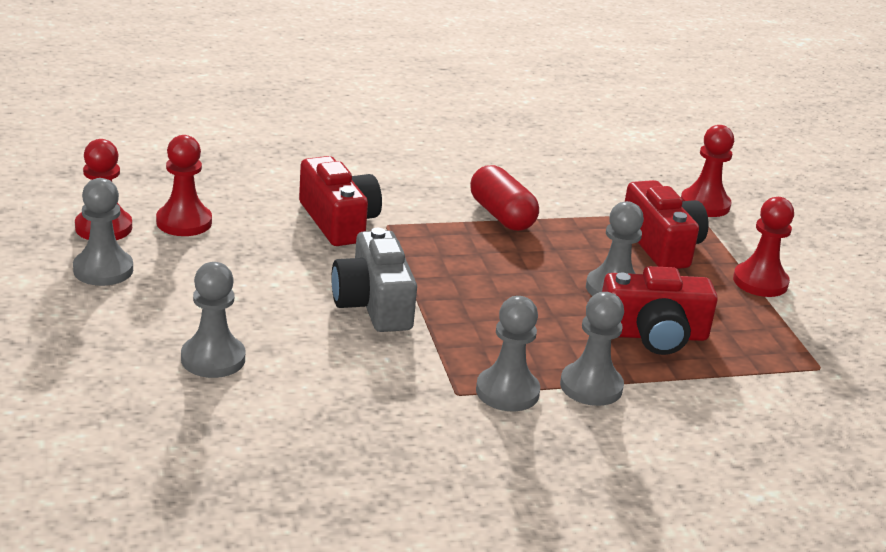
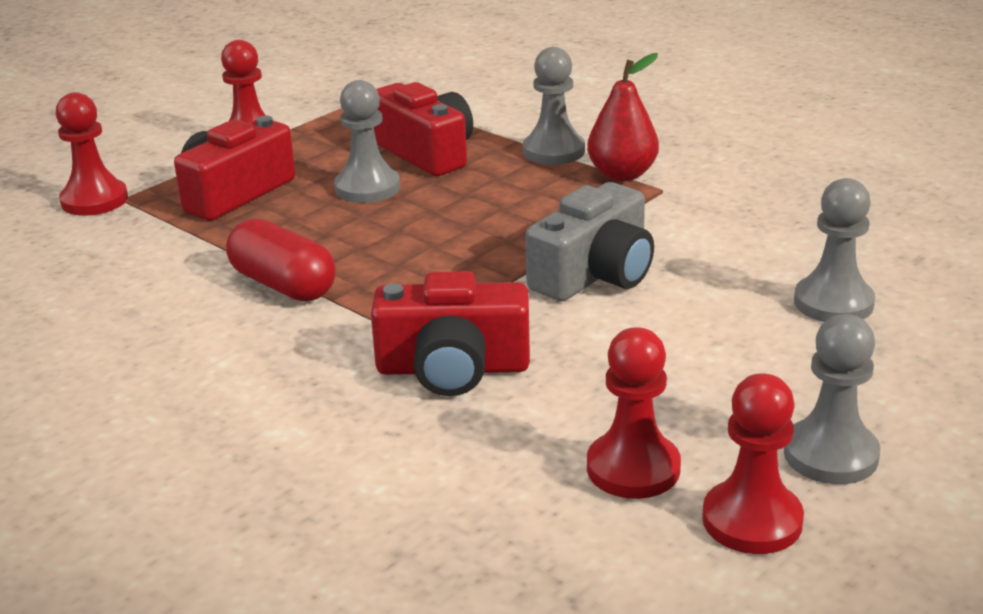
camera: 120 degrees left, 0 degrees up
(339, 221) = (453, 368): red camera -> red camera turned 120 degrees counterclockwise
(501, 215) = (283, 285): red capsule -> red capsule turned 75 degrees counterclockwise
(507, 392) = (622, 174): grey pawn -> red pear

